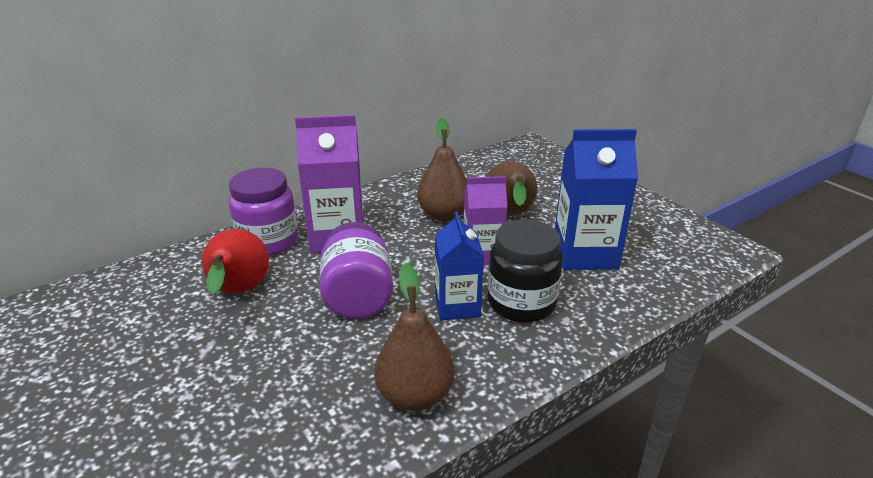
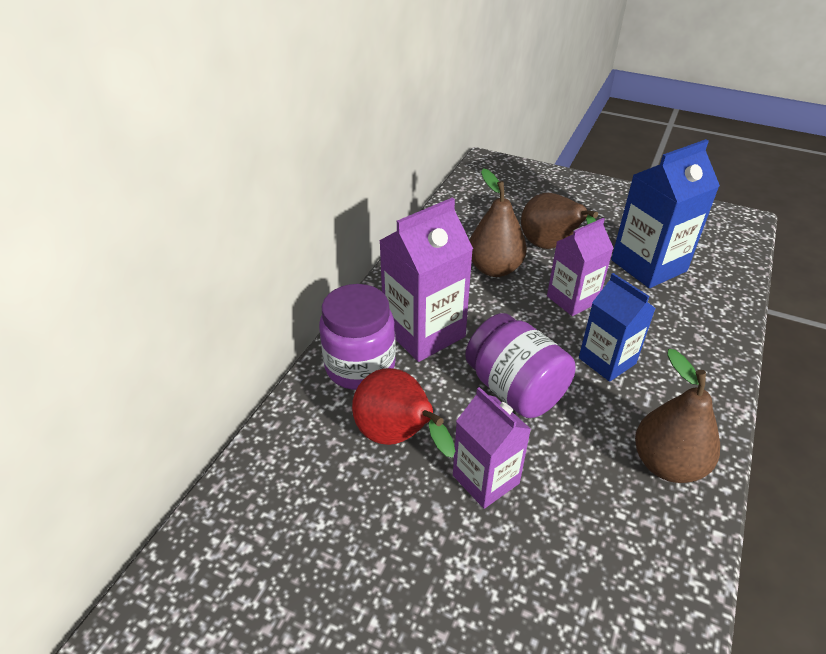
camera: 30 degrees left, 10 degrees up
(263, 342) = (485, 479): none -> purple carton
(521, 303) = (652, 335): black jar -> none

